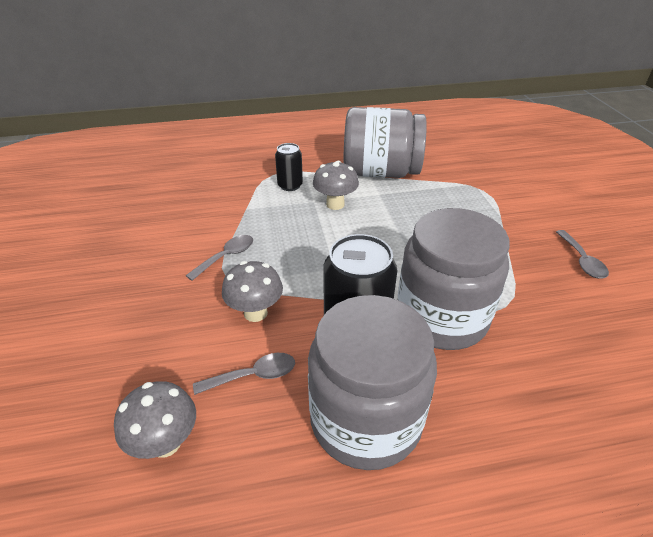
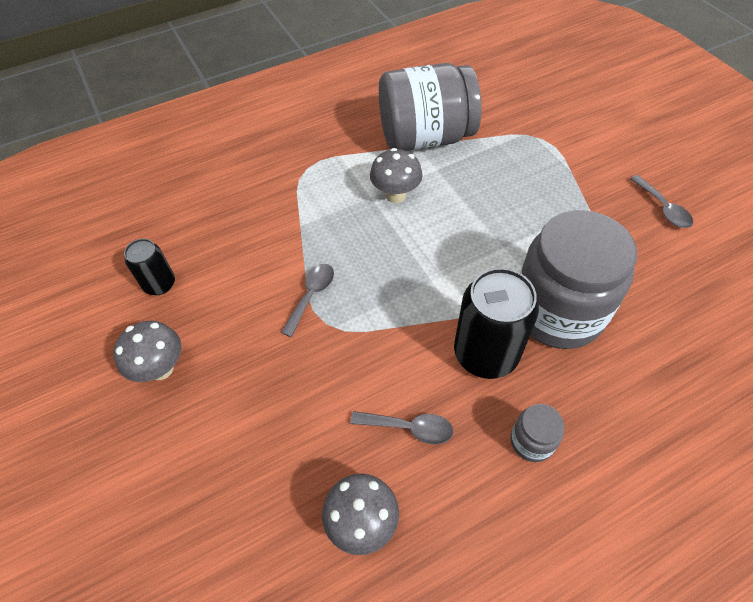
camera: 15 degrees left, 15 degrees up
(253, 376) = (409, 428): grey spoon -> grey spoon turned 45 degrees clockwise
(255, 313) = (376, 357): grey mushroom -> grey mushroom (161, 368)
(290, 185) = (334, 180): black can -> black can (160, 284)
(366, 420) = (531, 441): grey jar -> grey jar, size x0.42

